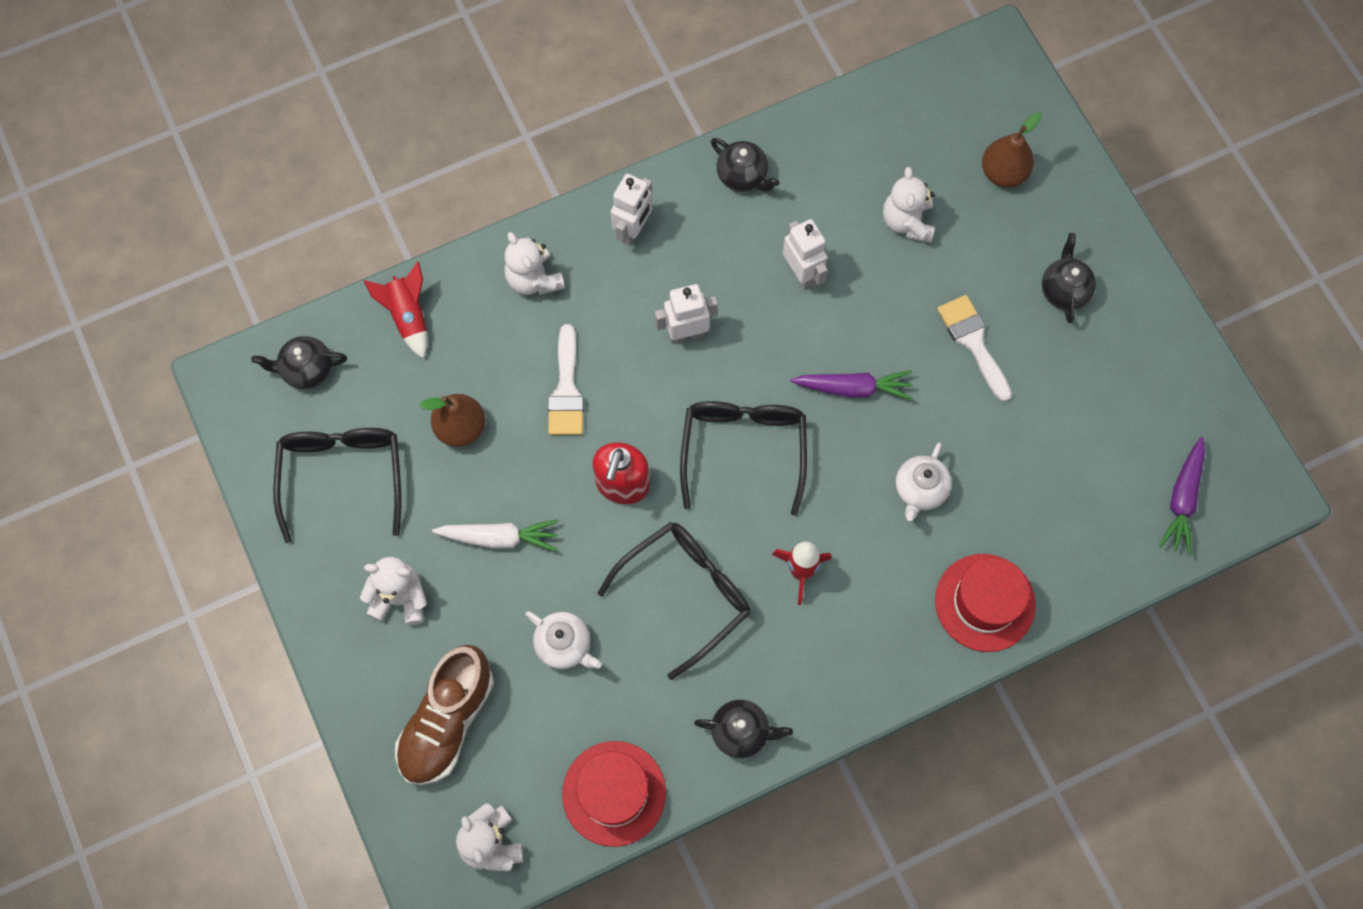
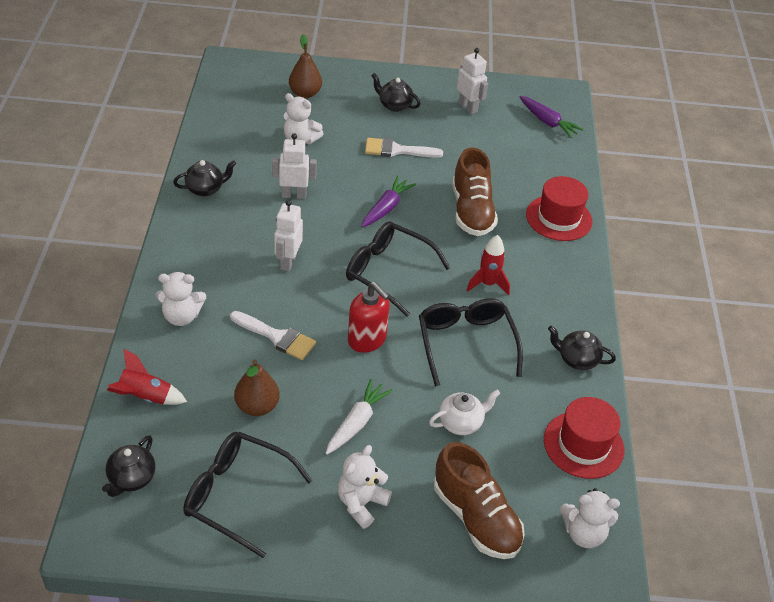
camera: 65 degrees left, 25 degrees down
(633, 230) = (194, 253): white robot -> white robot (468, 107)
(741, 732) = (577, 360): black teapot -> black teapot turned 105 degrees counterclockwise
(920, 490) = (471, 211): white teapot -> brown shoe

